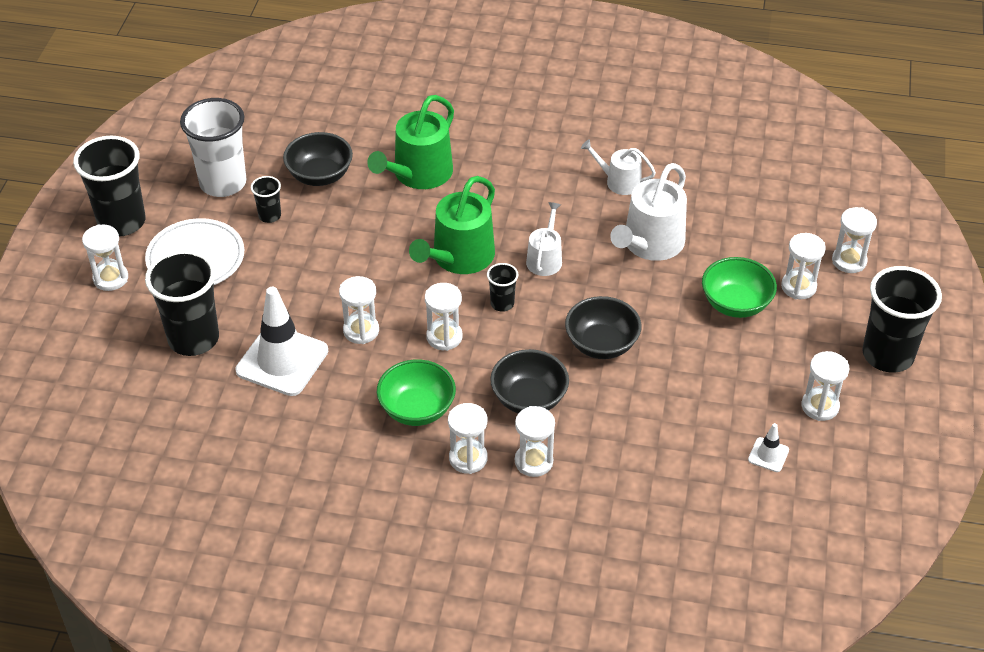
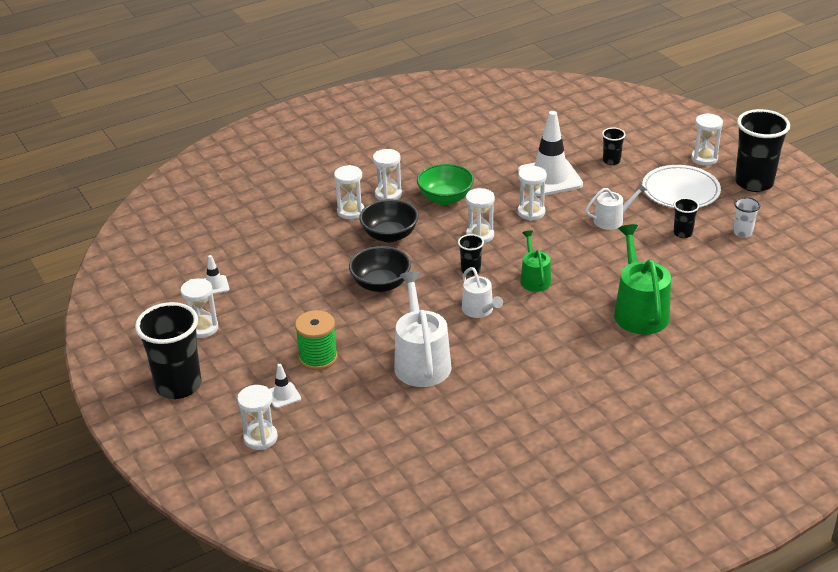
camera: 140 degrees right, 10 degrees down
(193, 339) = (611, 161): black cup -> black cup, size x0.47
(223, 183) = (742, 233): white cup -> white cup, size x0.47
(320, 175) = (697, 272): black bowl -> none
(459, 257) = (534, 279): green watering can -> green watering can, size x0.58
(619, 181) = (497, 392): white watering can -> white watering can (612, 220)
(735, 304) = (318, 357): green bowl -> green spool
(798, 287) = (283, 395): white hourglass -> white traffic cone

